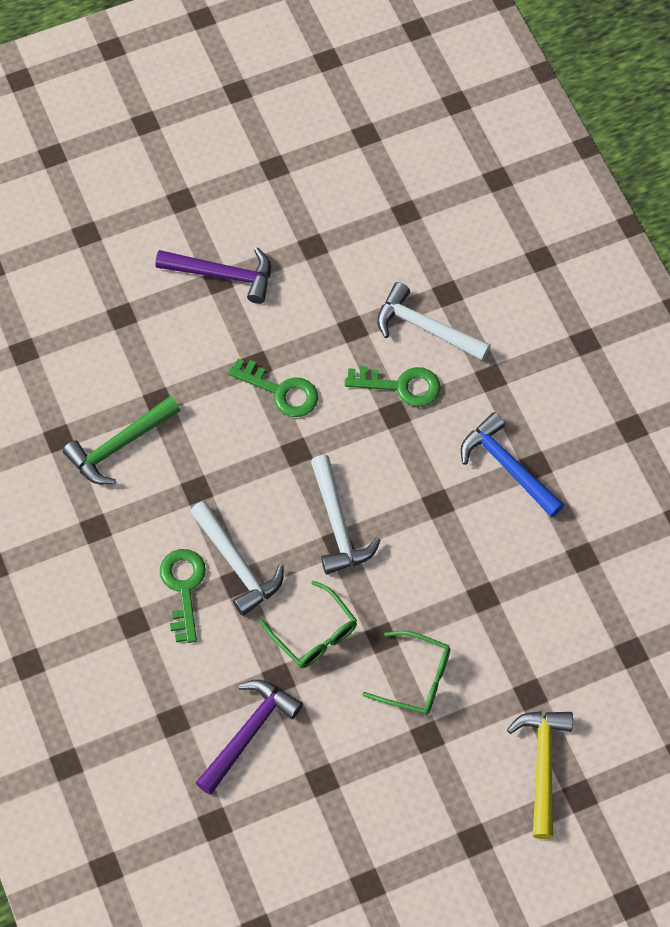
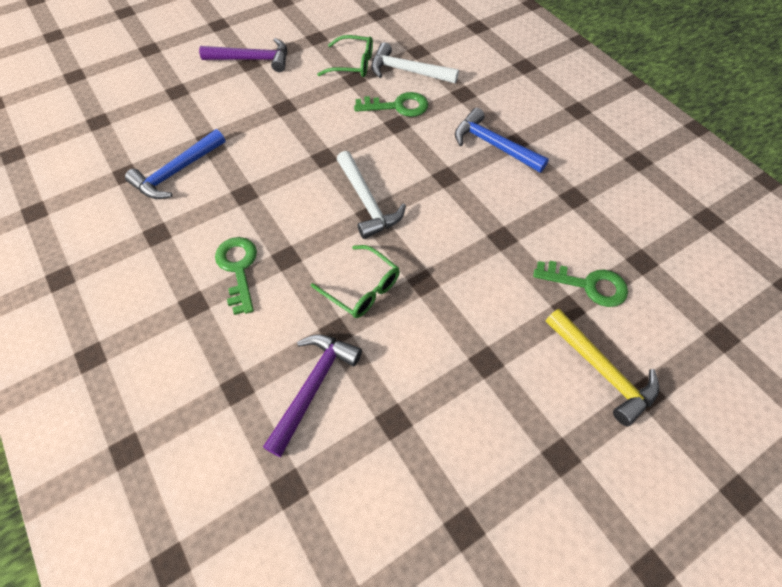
camera: 10 degrees left, 5 degrees down
(119, 446) = (177, 172): green hammer -> blue hammer
(237, 564) = (284, 243): white hammer -> none
(281, 391) = (305, 121): green key -> green key (587, 285)
(416, 678) = (463, 312): green glasses -> green glasses (353, 64)
(542, 766) = (602, 370): yellow hammer -> yellow hammer turned 150 degrees clockwise

